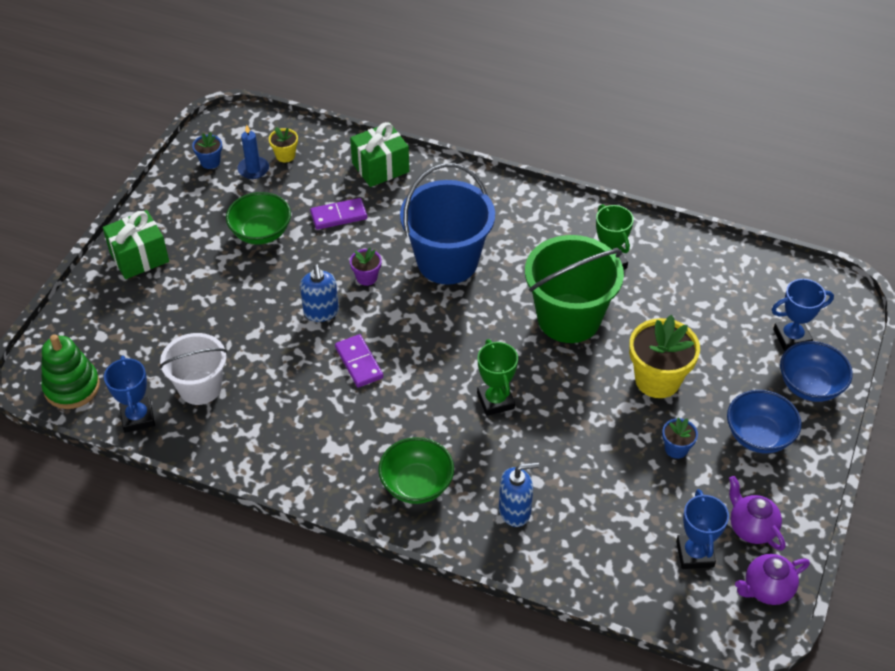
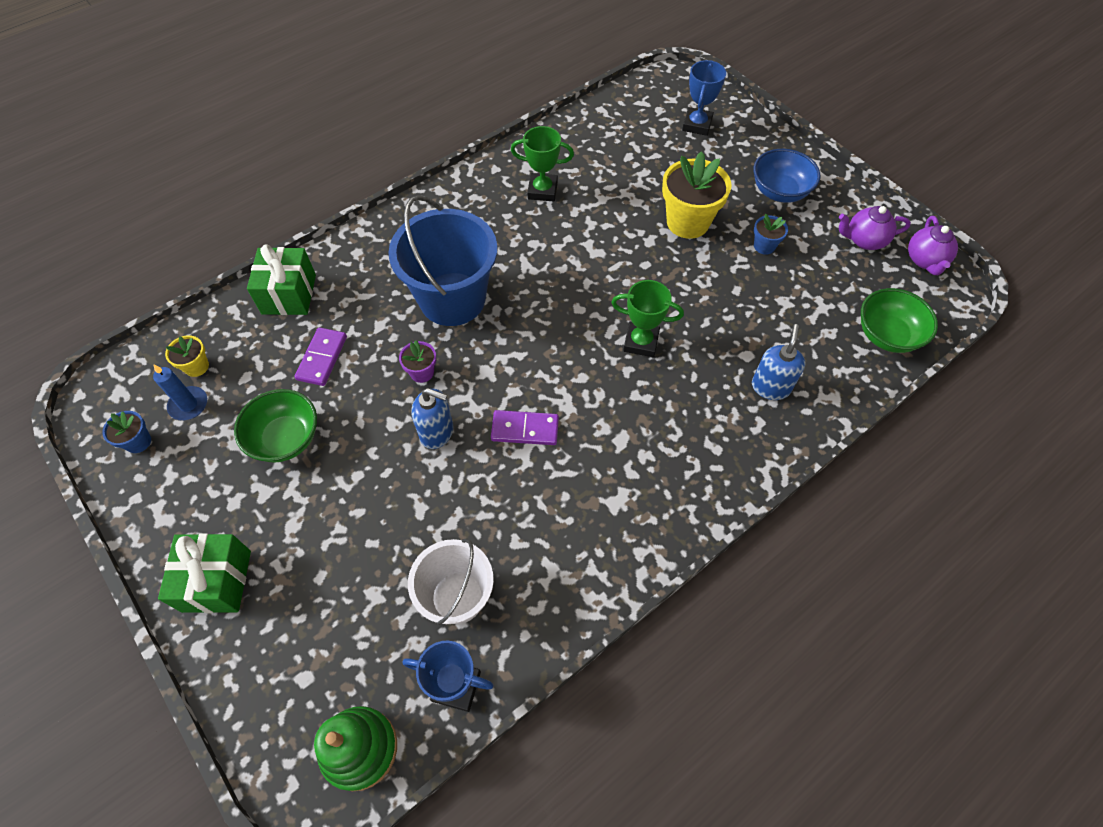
camera: 60 degrees left, 10 degrees up
(416, 484) = (701, 450): green bowl -> green bowl (887, 335)
(569, 318) = (583, 246): green bucket -> none
(694, 554) = (873, 287): blue trophy -> none
(810, 386) = (749, 139): blue bowl -> none

